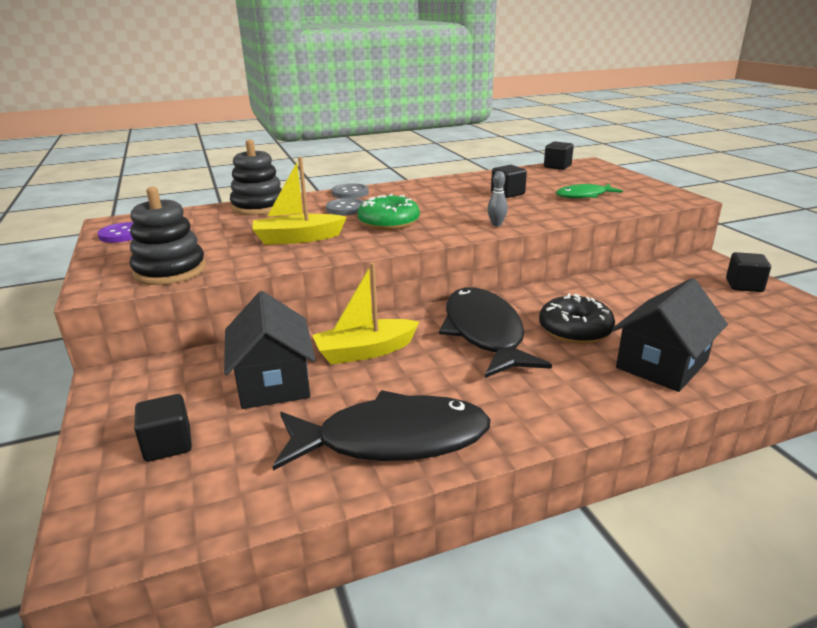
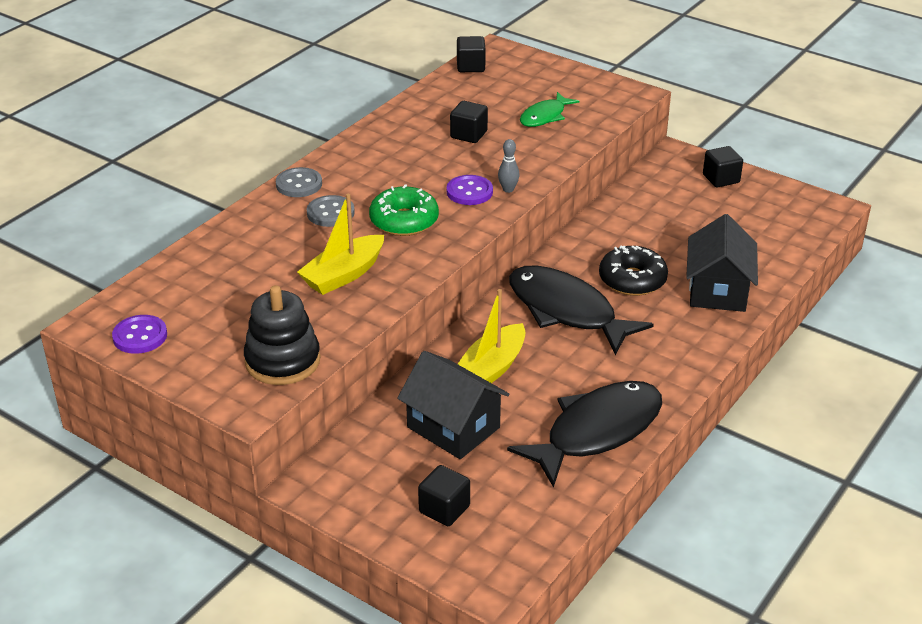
camera: 35 degrees left, 10 degrees up
(259, 207) = (227, 241): black stacking toy -> none
(463, 219) = (469, 192): none -> purple button

